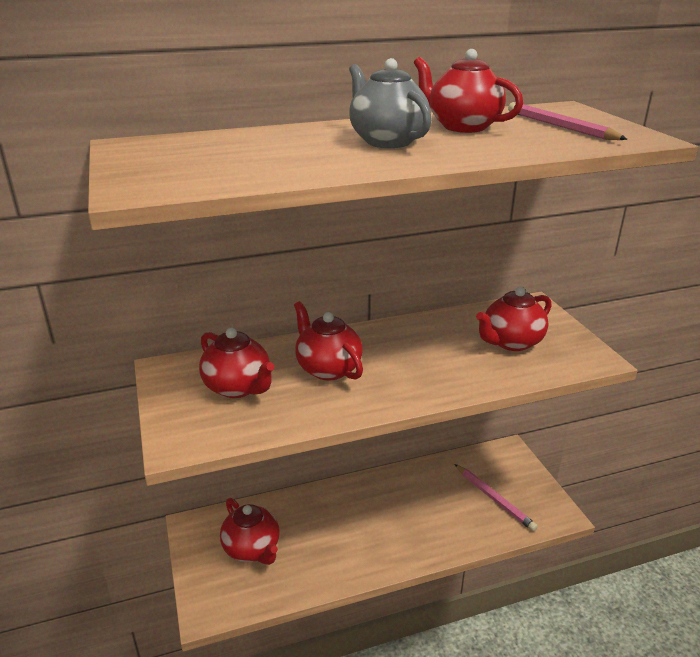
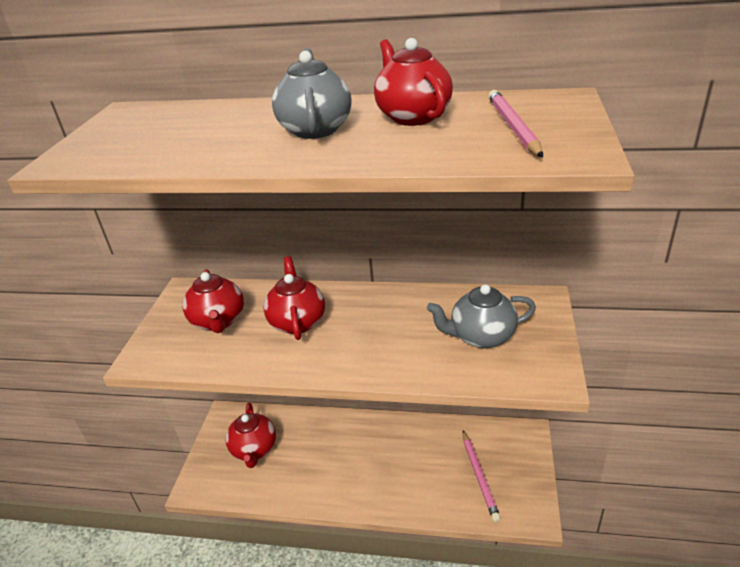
camera: 30 degrees right, 5 degrees up
(511, 342) = (481, 336): red teapot -> grey teapot

